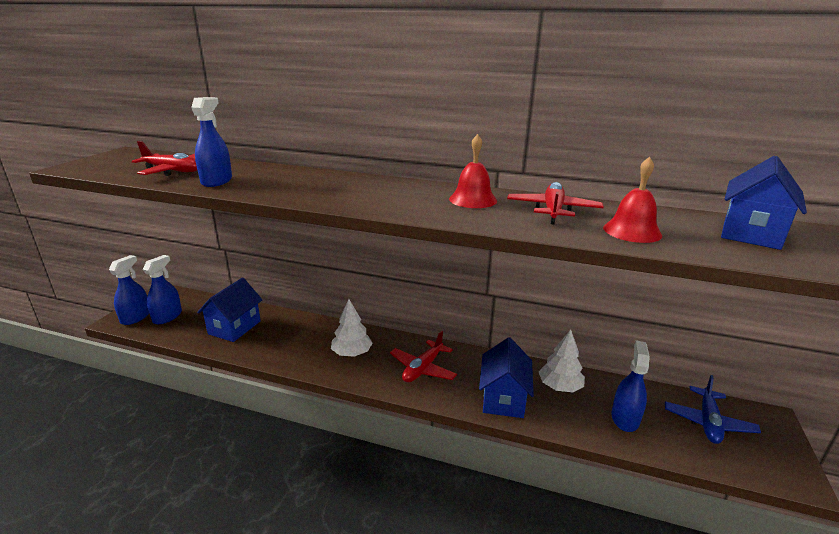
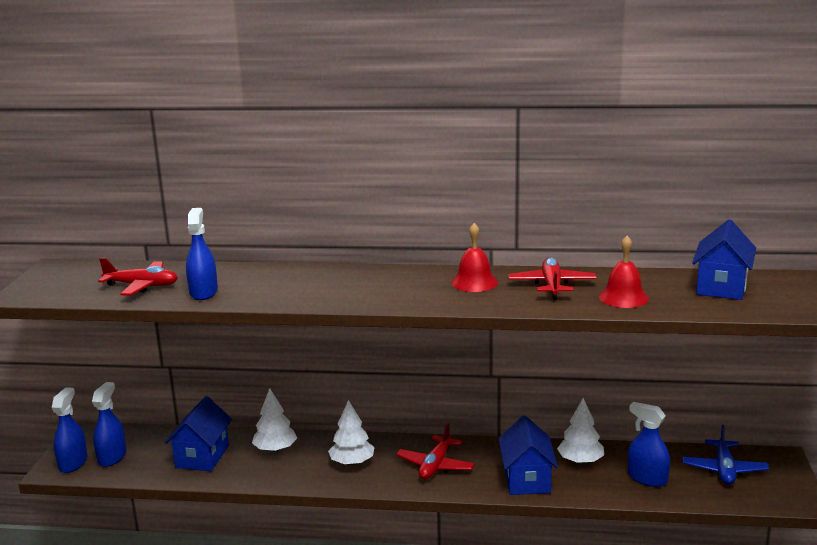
camera: 10 degrees left, 5 degrees down
(295, 330) = (275, 449): none -> white tree
(625, 418) = (647, 478): blue spray bottle -> blue spray bottle turned 60 degrees counterclockwise

